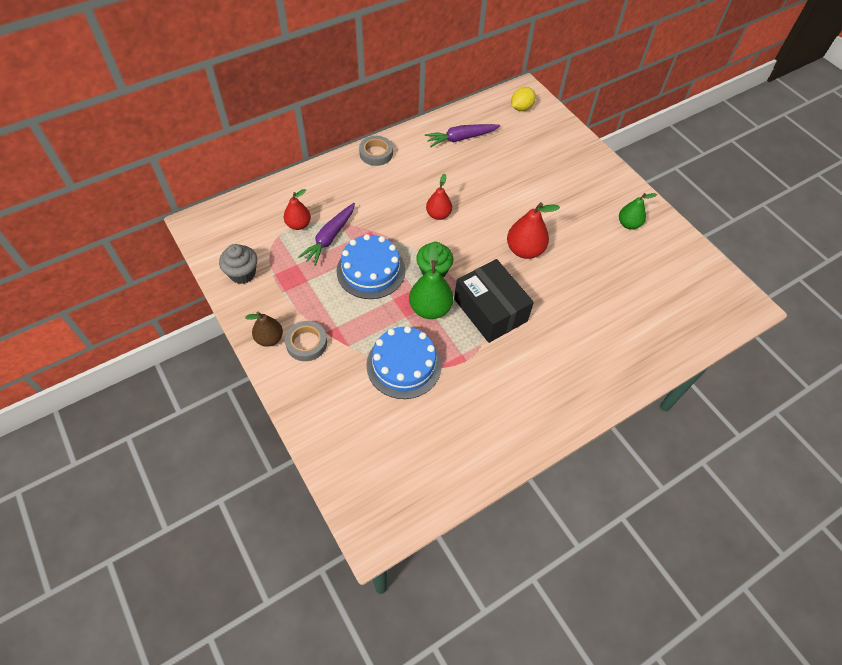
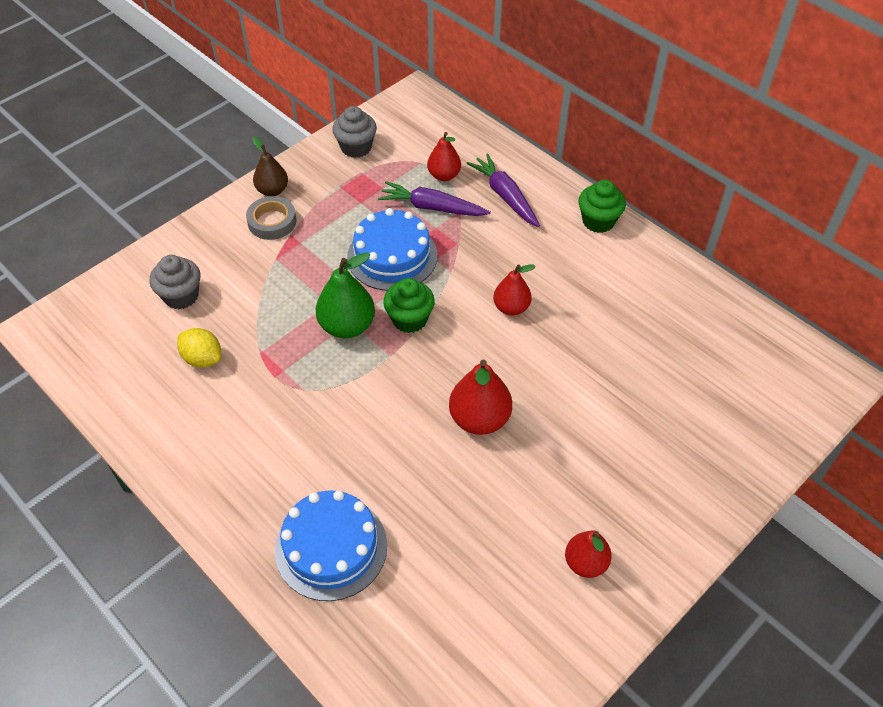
camera: 80 degrees right, 5 degrees down
(369, 418) = (181, 296): none -> grey cupcake
(376, 153) = (598, 221): grey tape -> green cupcake
(404, 365) = (257, 314): blue cake -> blue cake (331, 547)
(461, 138) = (676, 309): purple carrot -> purple carrot (505, 196)
(490, 310) = (360, 391): black box -> none
(521, 108) = (790, 378): yellow lemon -> yellow lemon (203, 359)
(628, 224) = (585, 563): green pear -> red pear

